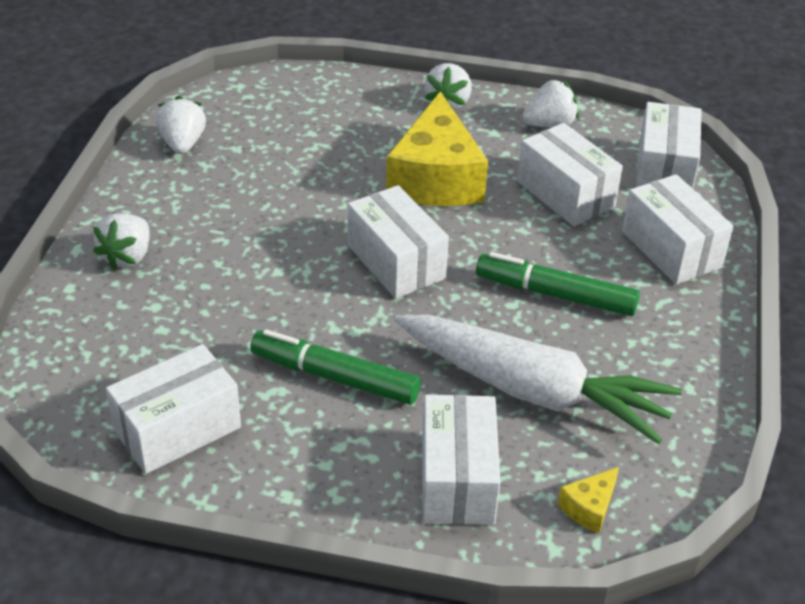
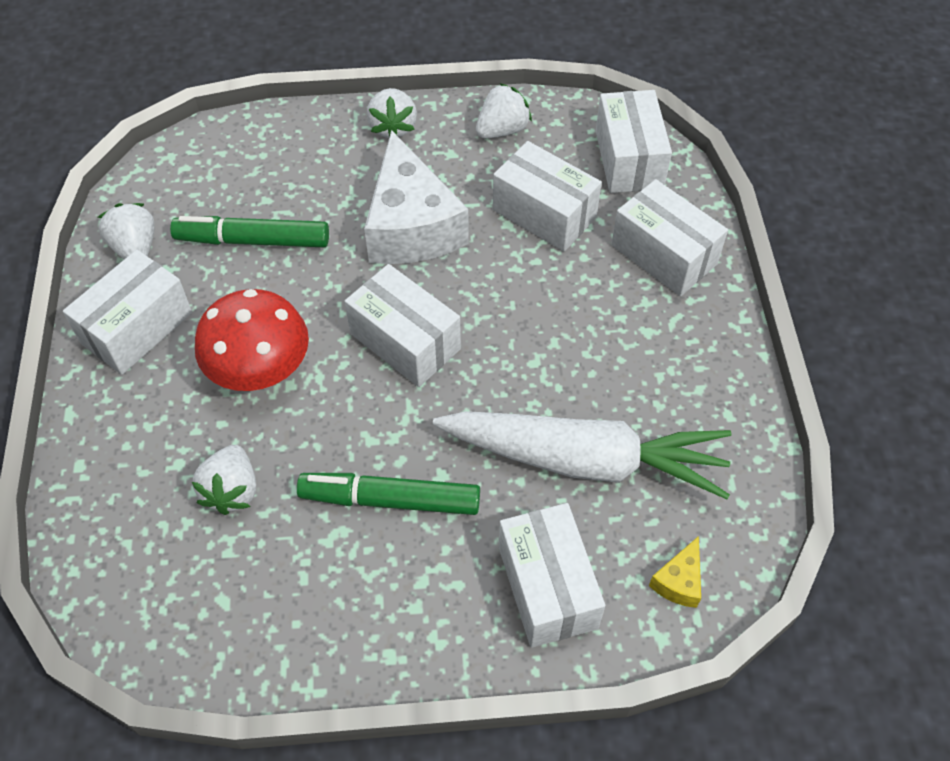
camera: 15 degrees left, 15 degrees up
(127, 257) = (127, 409): white strawberry -> white strawberry (232, 490)
(177, 429) = (254, 609): white box -> white box (137, 328)
(255, 254) = (260, 369): none -> red mushroom
(436, 178) = (411, 226): yellow cheese -> white cheese
(556, 295) = (572, 339): green marker -> green marker (253, 241)

